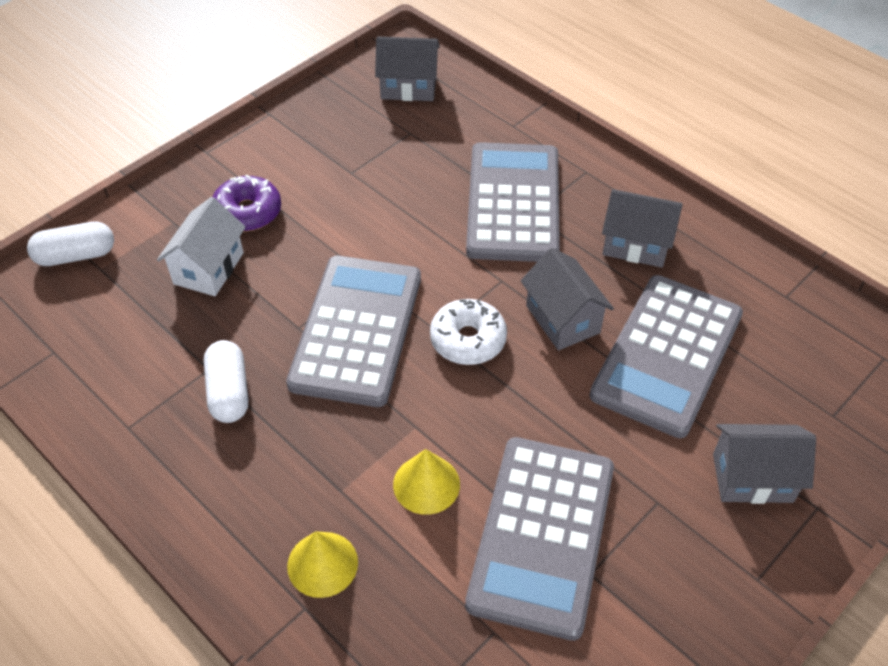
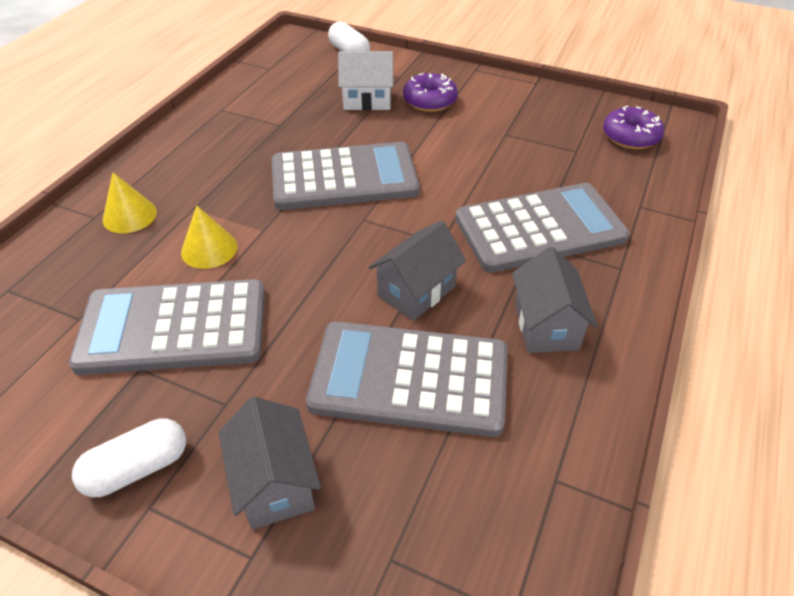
camera: 70 degrees right, 5 degrees down
(229, 392) = (263, 138): white capsule -> white capsule (137, 468)
(408, 87) = (630, 137): grey house -> purple donut
(468, 340) = (363, 237): white donut -> none

